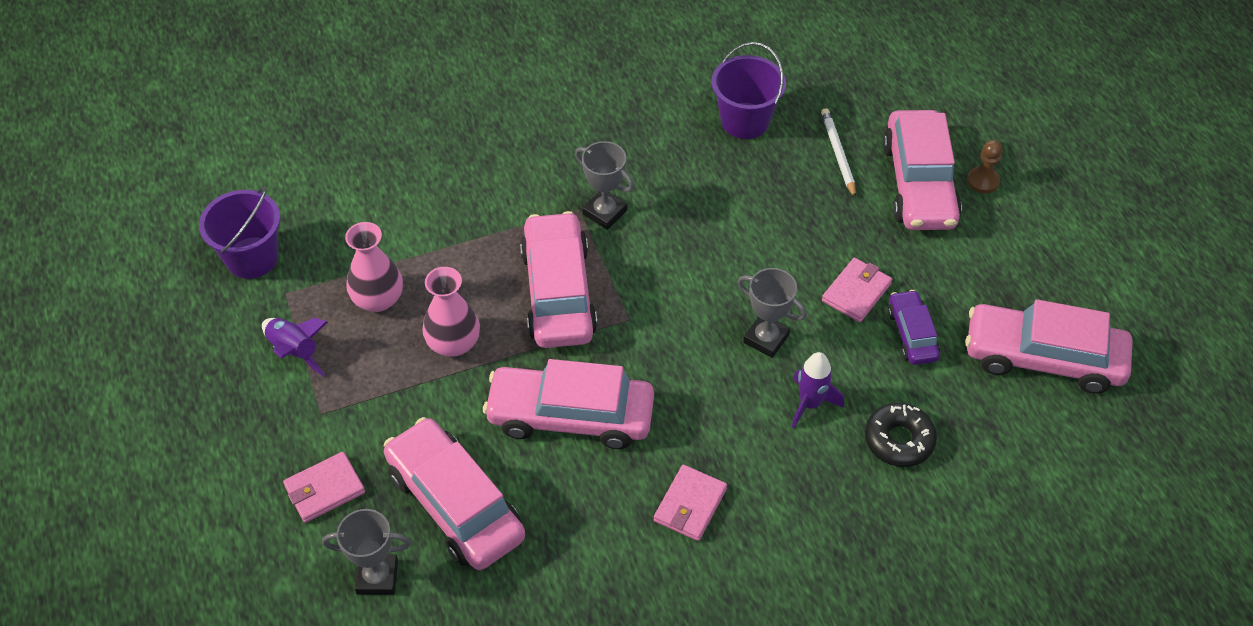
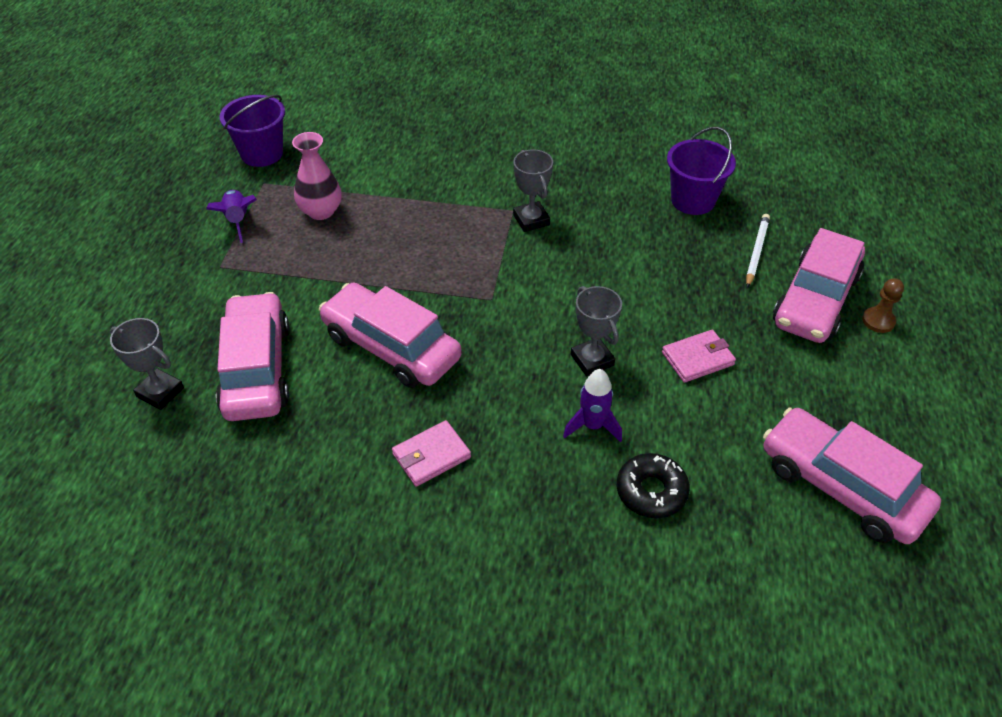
camera: 30 degrees right, 5 degrees down
(325, 489) = (178, 316): pink wallet -> none
(453, 343) = (348, 261): pink vase -> none
(558, 292) = (452, 259): pink car -> none
(912, 334) = (725, 412): purple car -> none

